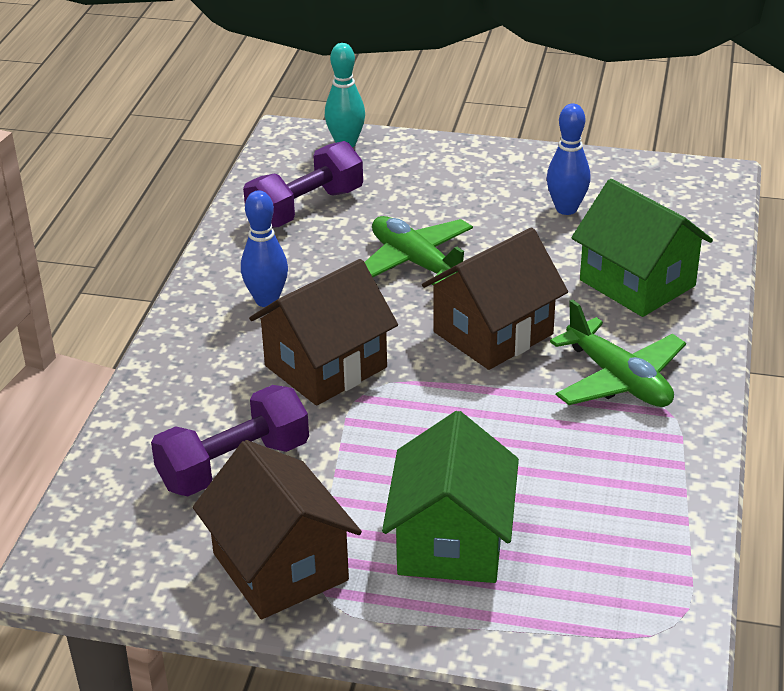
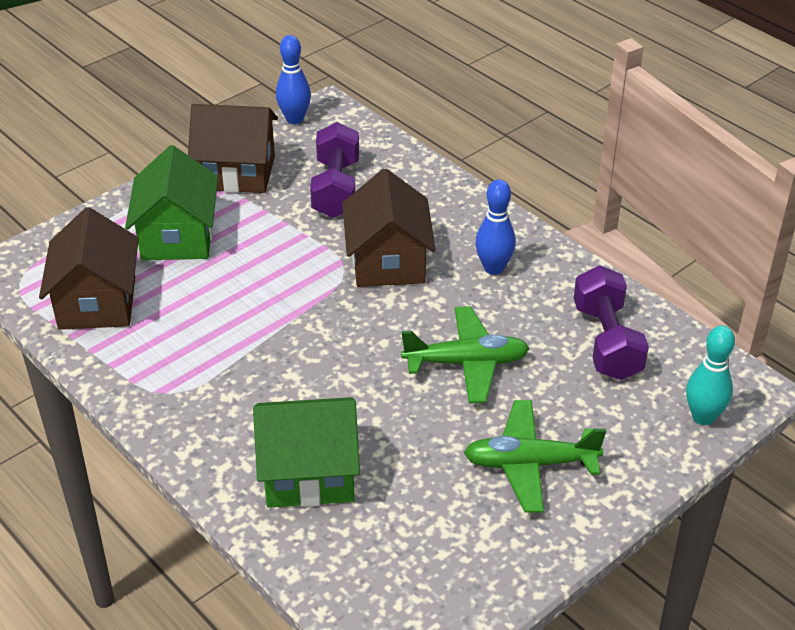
camera: 125 degrees right, 5 degrees up
(451, 541) = (177, 237): green house -> green house turned 45 degrees clockwise
(493, 333) = (337, 356): brown house -> brown house (97, 302)
(566, 209) = (457, 500): blue bowling pin -> blue bowling pin (294, 119)
(618, 380) = (218, 387): green plane -> green plane (530, 464)

